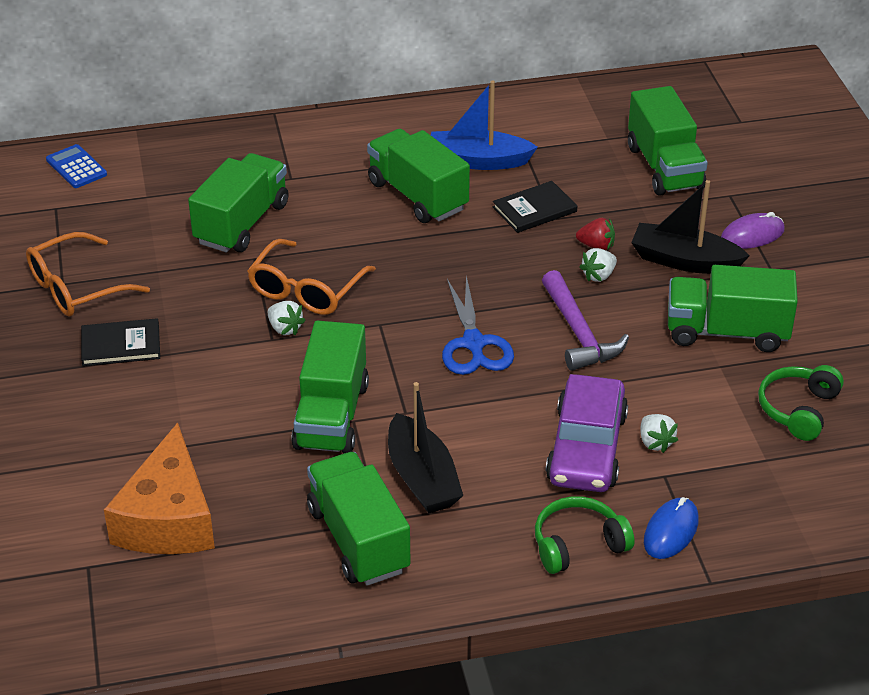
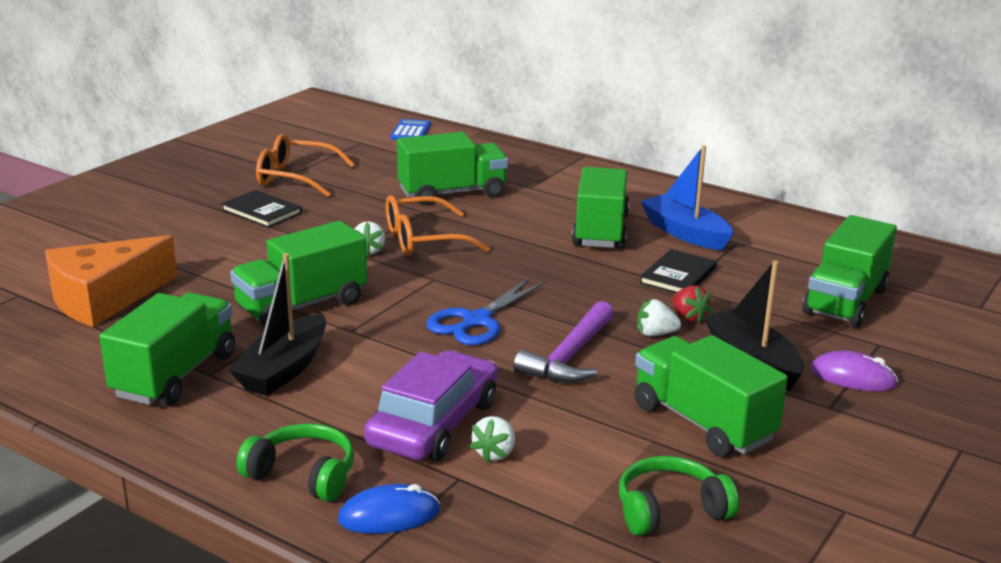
camera: 45 degrees right, 15 degrees down
(534, 209) = (678, 275): black book -> black book turned 75 degrees counterclockwise
(586, 447) = (434, 423): purple car -> purple car turned 150 degrees clockwise

